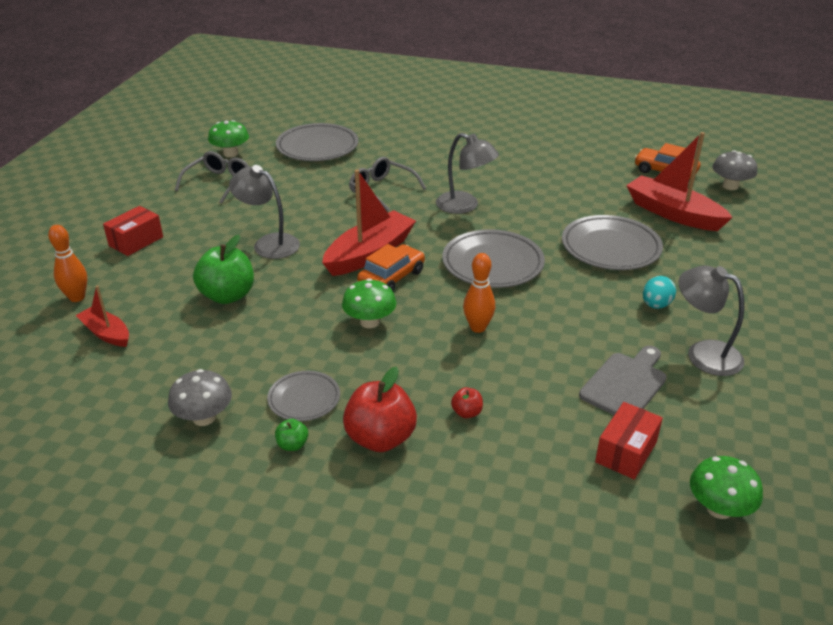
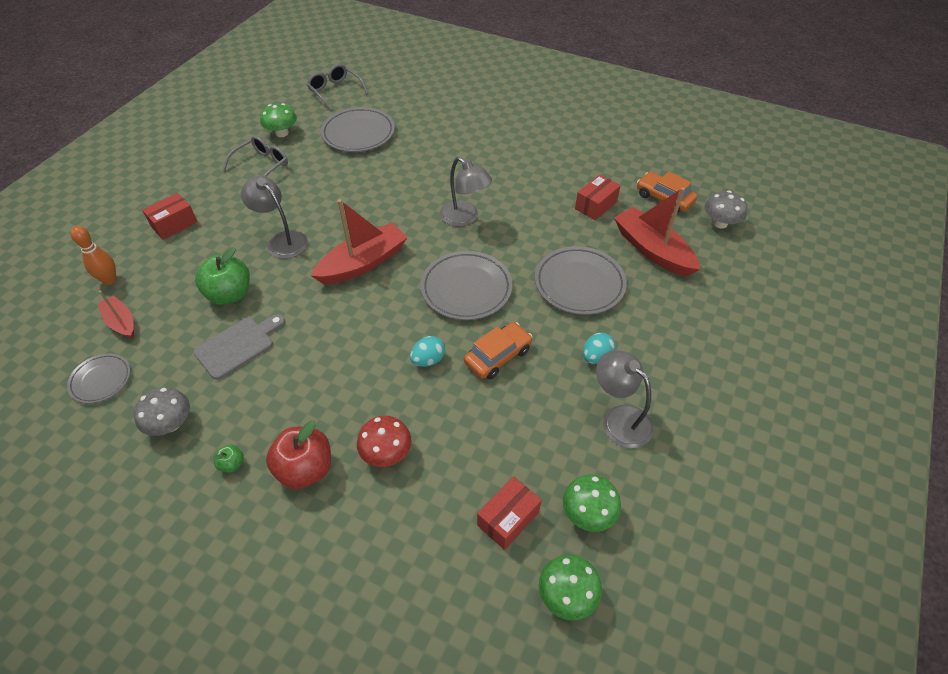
camera: 10 degrees right, 15 degrees up
(304, 399) = (257, 416): grey plate -> grey plate (101, 380)
(369, 322) = (338, 340): green mushroom -> green mushroom (588, 513)
(382, 190) = (398, 191): grey glasses -> grey glasses (335, 91)
(391, 277) = (373, 293): orange car -> orange car (498, 356)
(467, 413) = (386, 453): red apple -> red mushroom
(478, 327) = (428, 360): orange bowling pin -> turquoise egg
(598, 183) = (595, 205): none -> red box
(625, 384) = (535, 443): grey cutting board -> grey cutting board (238, 346)

